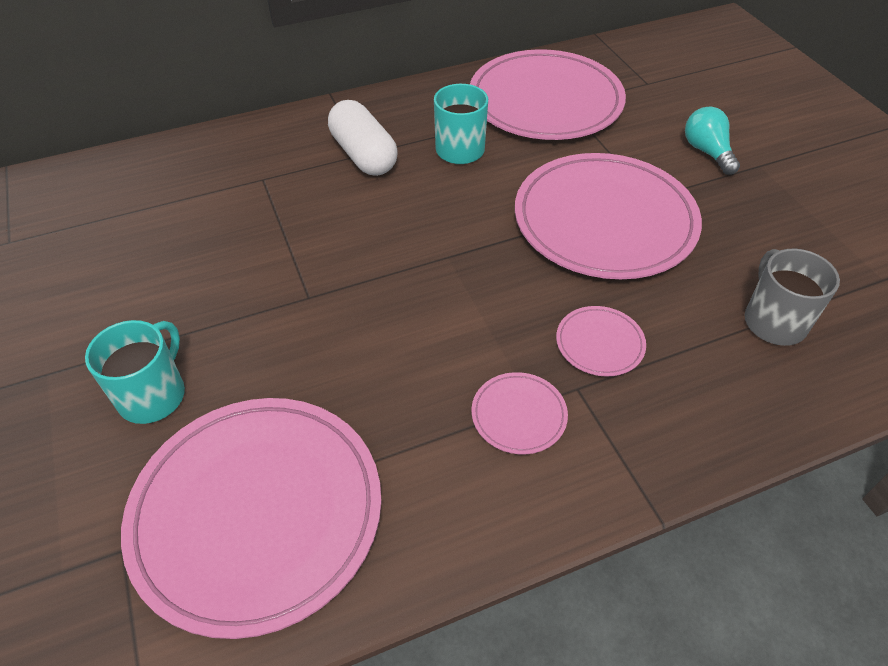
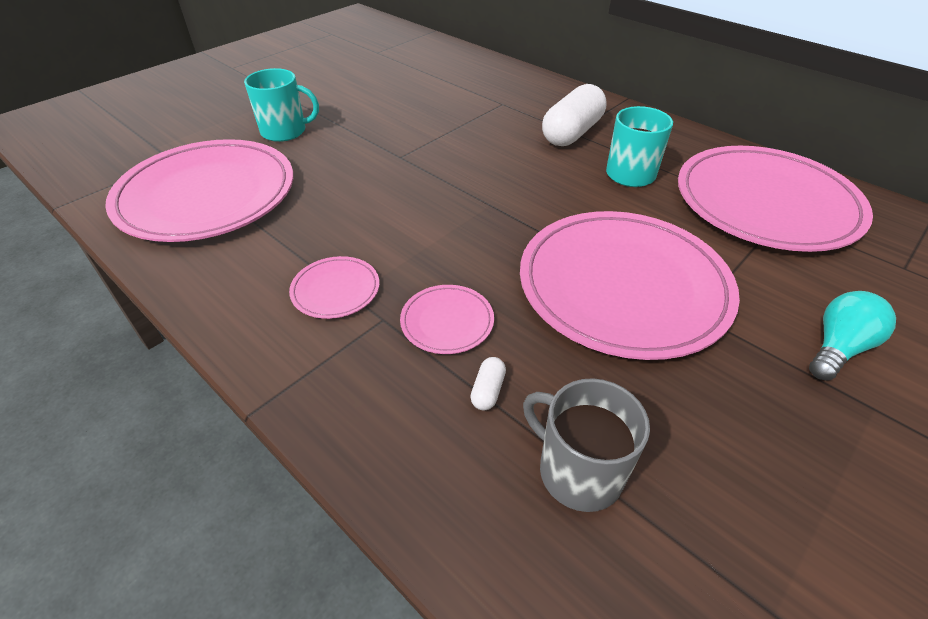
camera: 65 degrees right, 5 degrees down
(687, 343) = (488, 390): none -> white capsule
(773, 321) = (578, 471): grey mug -> grey mug turned 105 degrees counterclockwise

